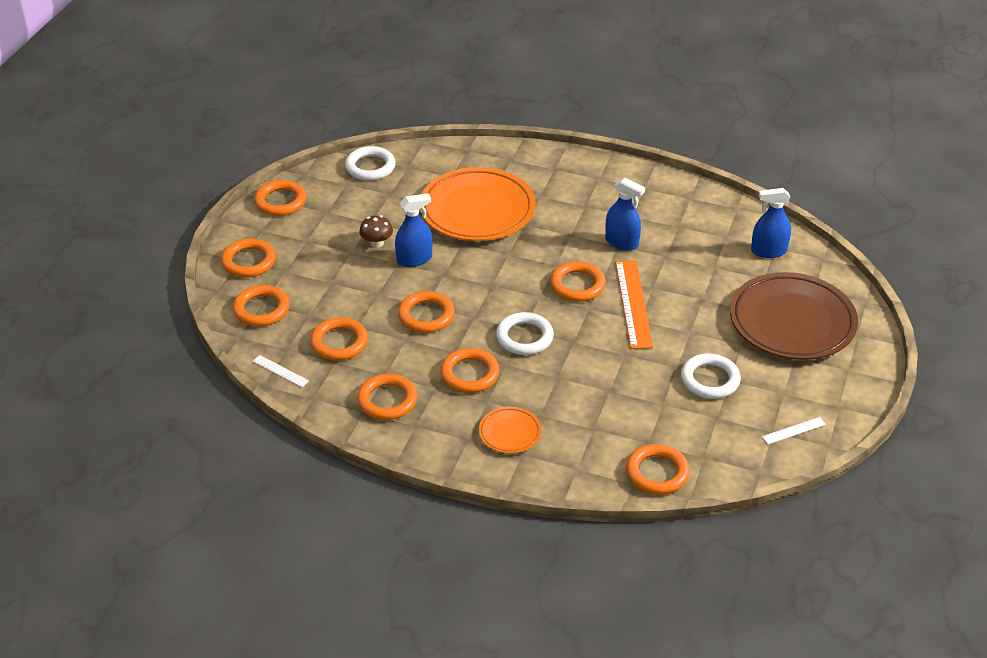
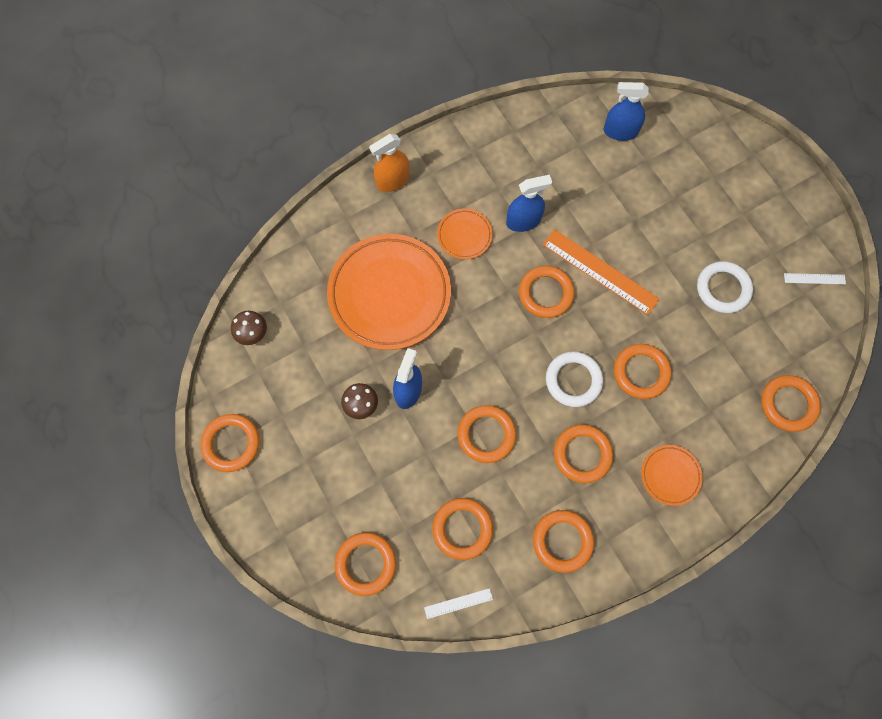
camera: 50 degrees left, 30 degrees up
(249, 261) = (291, 530): orange ring -> orange ring (641, 372)
(370, 167) = (252, 333): white ring -> brown mushroom
(567, 164) = (392, 181): none -> orange spray bottle
(570, 220) = (464, 235): none -> orange plate
(768, 251) = (620, 131): blue spray bottle -> blue spray bottle turned 60 degrees clockwise
(792, 322) = (707, 184): brown plate -> none
(794, 430) = (814, 279): white ruler -> white ruler turned 75 degrees clockwise

